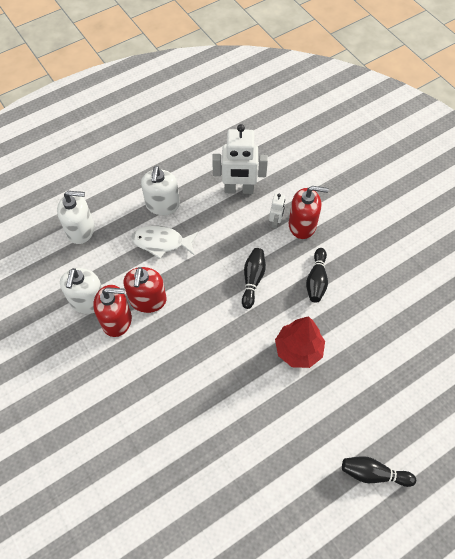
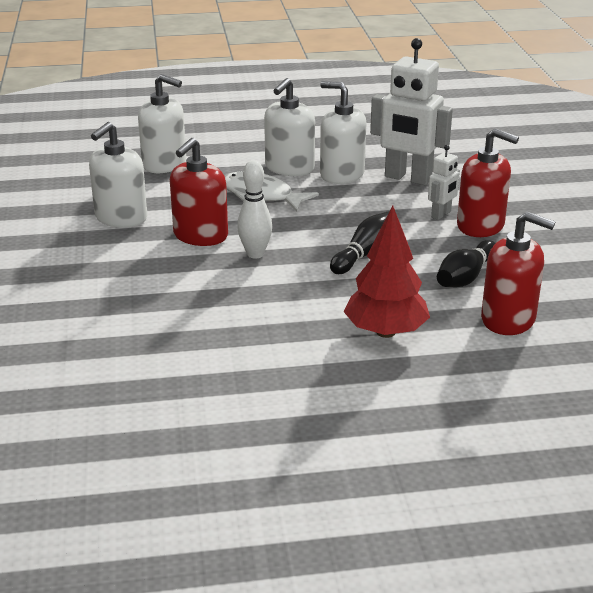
camera: 25 degrees right, 30 degrees down
(117, 320) = (143, 241): red soap dispenser -> red soap dispenser (508, 319)
(190, 306) = (255, 254): none -> white bowling pin
(198, 200) = (342, 174): none -> white soap dispenser
(373, 474) = (417, 492): black bowling pin -> none

